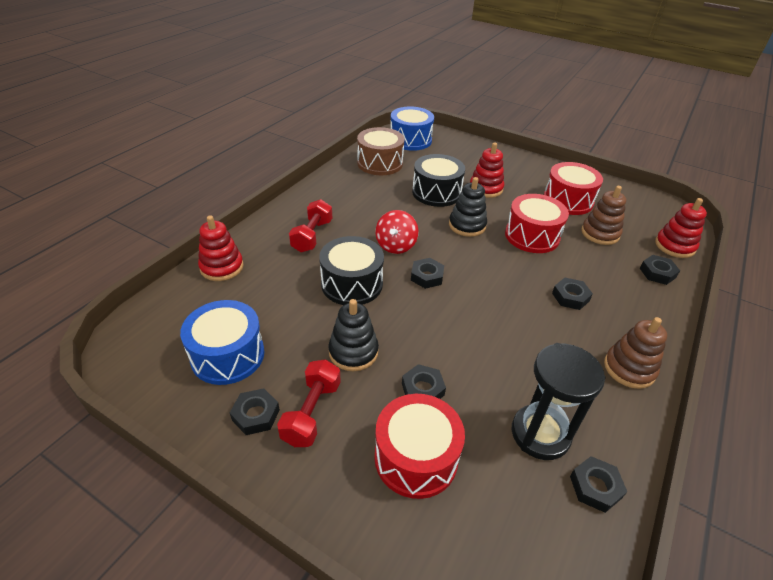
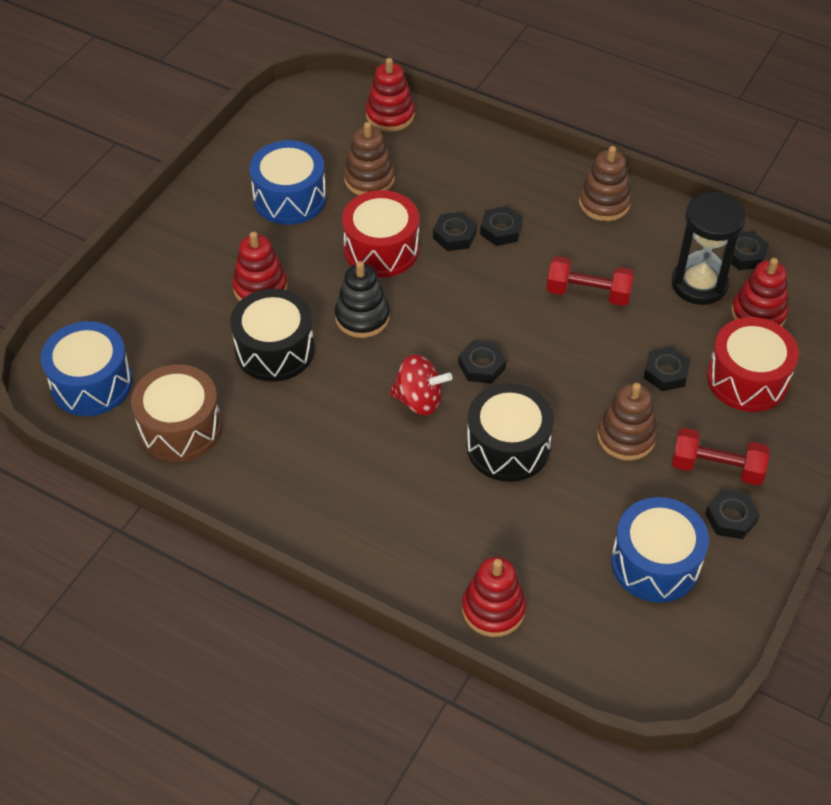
camera: 90 degrees left, 10 degrees up
(312, 236) = (405, 504): red dumbbell -> red dumbbell (588, 293)
(353, 352) = (626, 437): black stacking toy -> brown stacking toy
(507, 485) = (758, 314): none -> red stacking toy
(568, 200) = (289, 198): red drum -> blue drum
(657, 273) = (446, 144): black nut -> black nut (454, 235)

